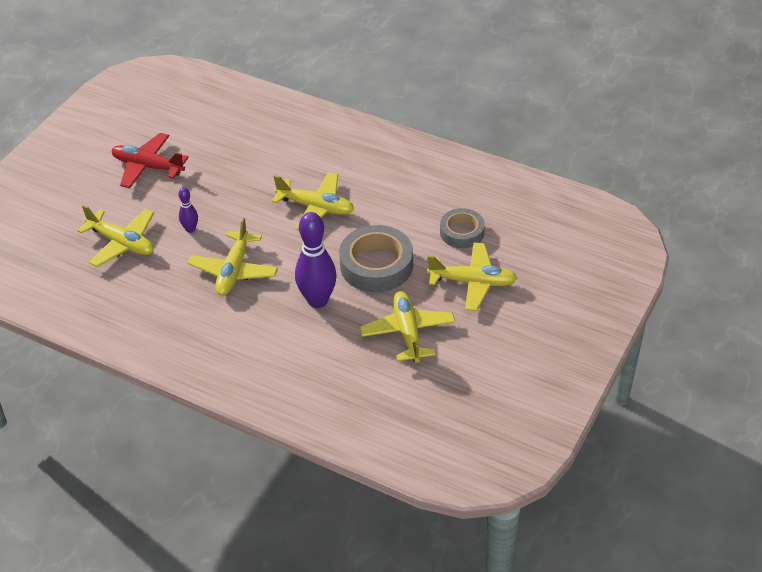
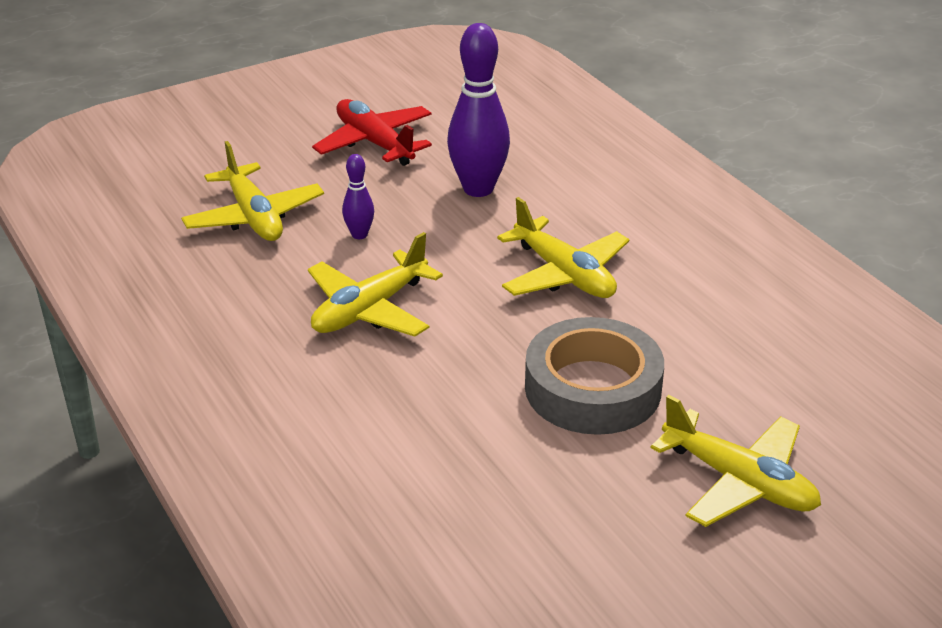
camera: 30 degrees right, 10 degrees down
(317, 300) = (456, 400): purple bowling pin -> purple bowling pin (478, 189)
(408, 332) = (562, 511): yellow plane -> none
(462, 232) = (777, 398): grey tape -> none

